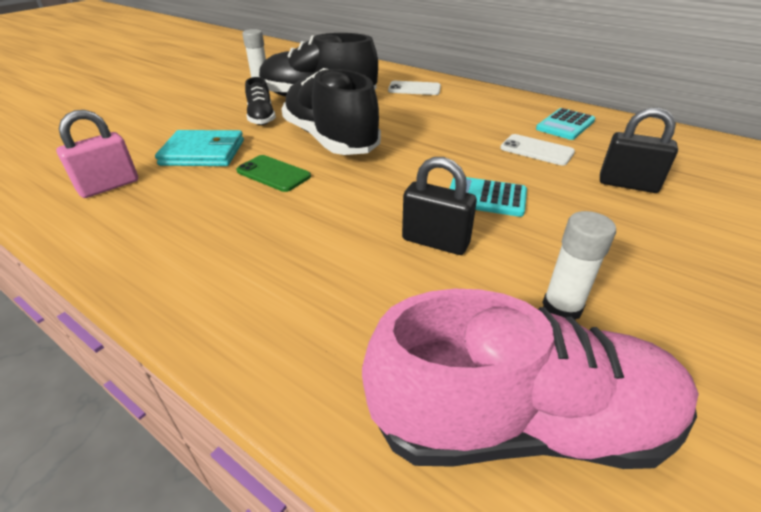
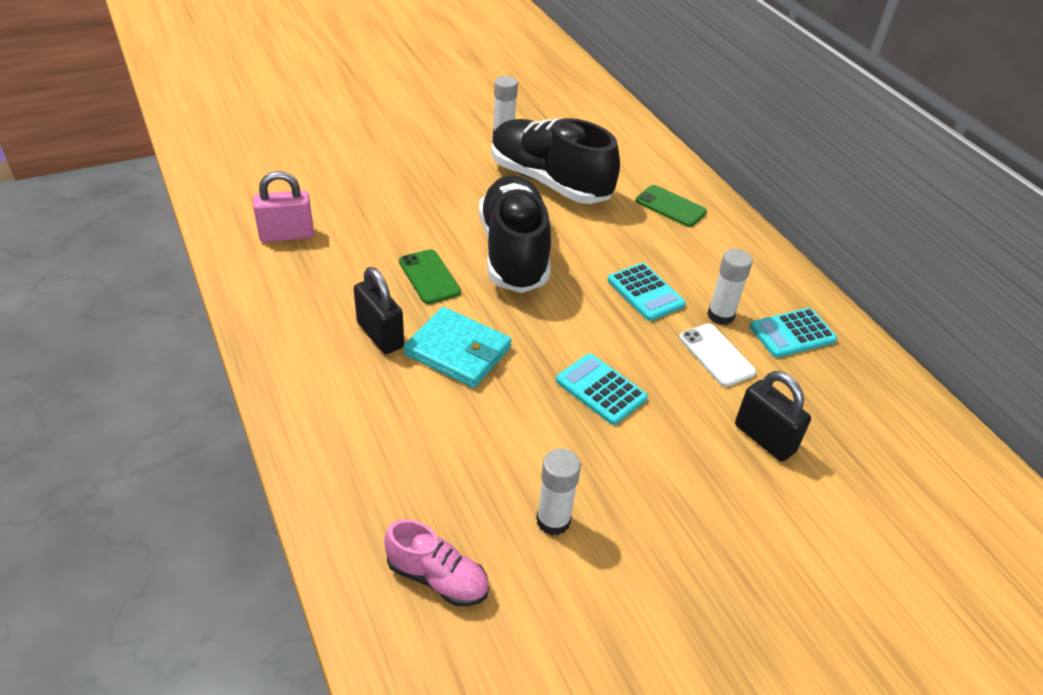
camera: 25 degrees right, 5 degrees up
(203, 153) = (384, 223): turquoise wallet -> turquoise wallet (458, 351)
(261, 118) = (468, 192): black shoe -> none
(414, 89) = (670, 206): white phone -> green phone
(435, 242) = (509, 415): black padlock -> black padlock (380, 335)
(450, 133) = (645, 292): none -> turquoise calculator
(512, 130) = (720, 315): none -> white glue stick
(520, 423) = (437, 578): pink shoe -> pink shoe, size x0.49

